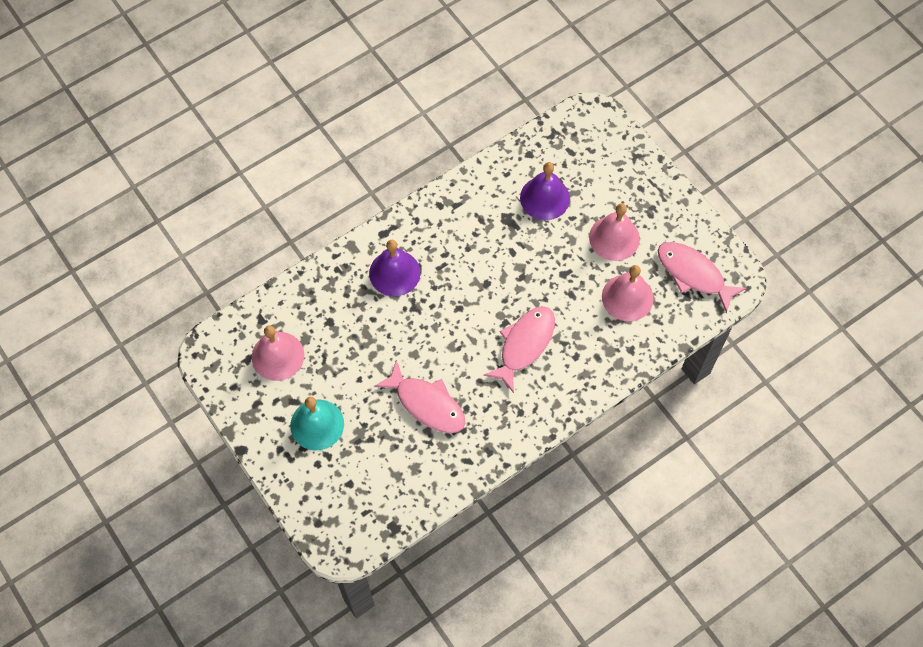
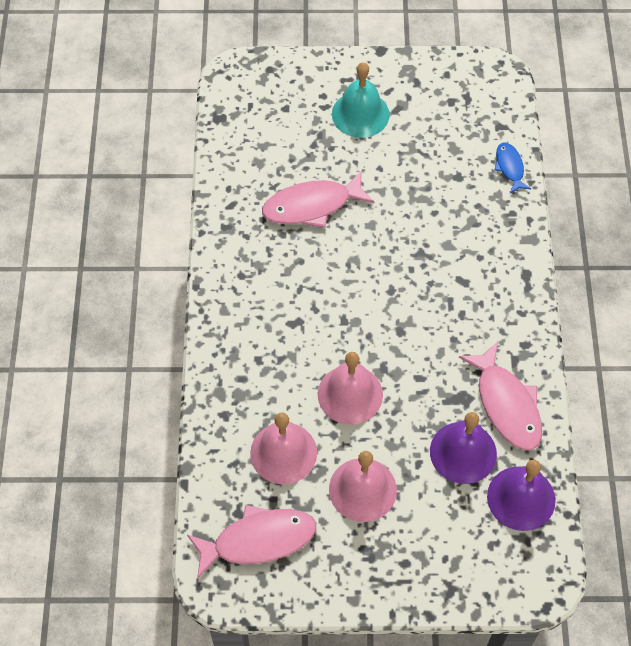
camera: 125 degrees right, 5 degrees down
(278, 356) = (452, 120): pink bell -> pink bell (350, 394)
(296, 293) = (510, 167): none -> blue fish
(394, 273) = (472, 258): purple bell -> purple bell (521, 498)
(524, 345) = (306, 322): pink fish -> pink fish (506, 404)

